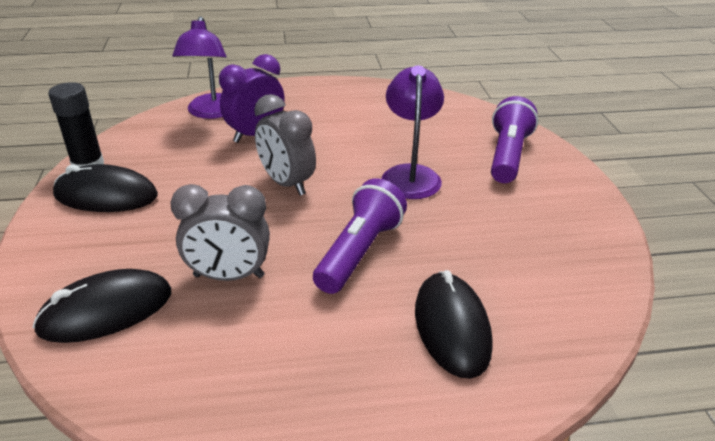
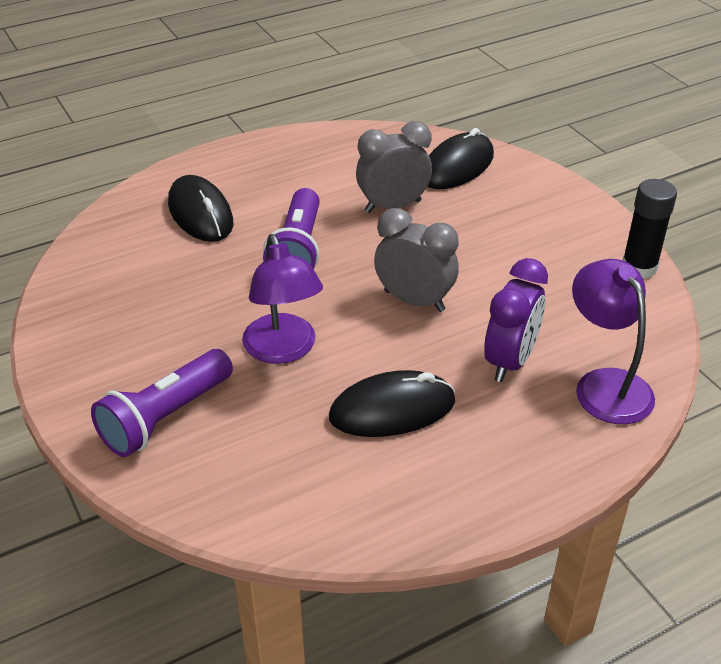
camera: 160 degrees right, 5 degrees up
(106, 196) = (574, 242): black mouse -> black mouse (392, 410)
(507, 155) = (165, 417): purple flashlight -> purple flashlight turned 45 degrees clockwise

